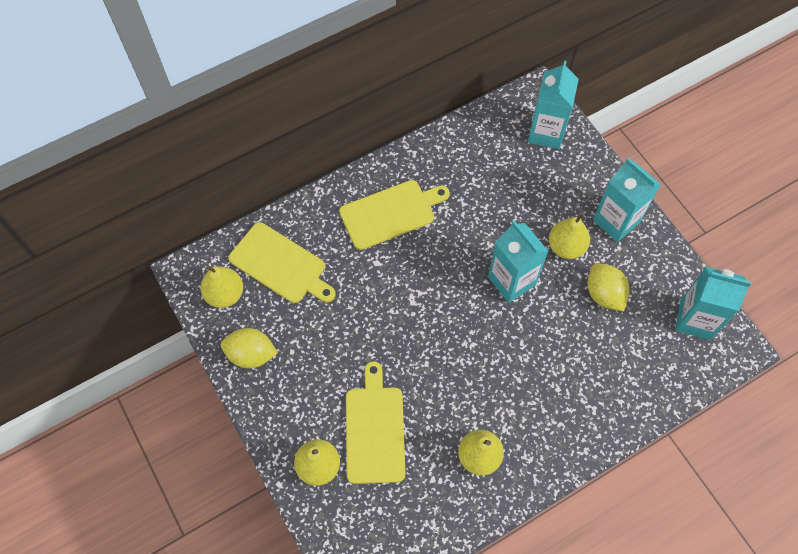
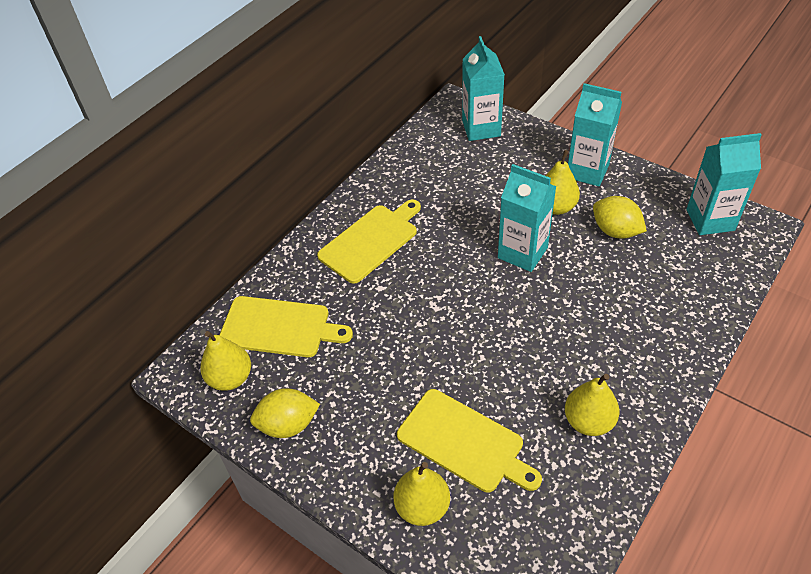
camera: 20 degrees left, 15 degrees down
(375, 430) = (464, 442): yellow cutting board -> yellow cutting board turned 150 degrees clockwise

